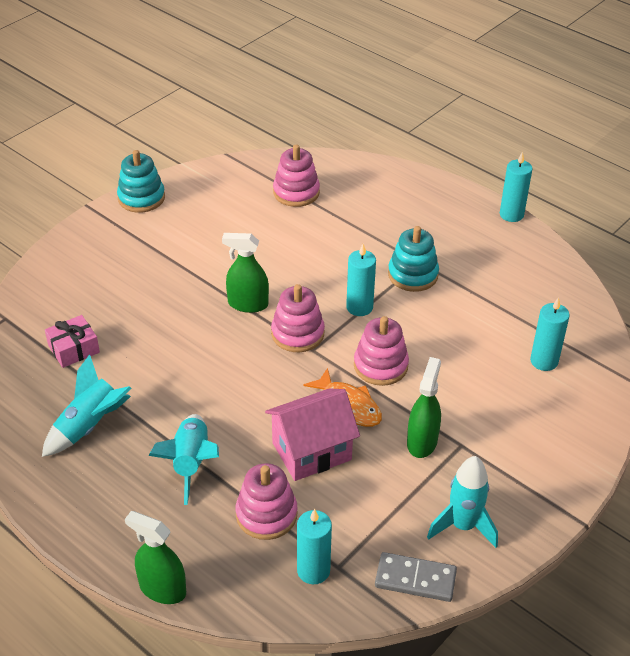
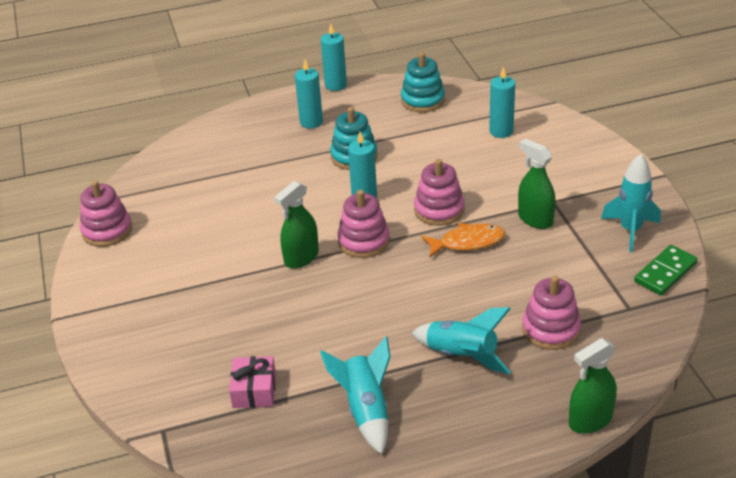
camera: 55 degrees left, 5 degrees down
(141, 198) = (89, 277): turquoise stacking toy -> turquoise stacking toy (422, 100)
(296, 192) = (189, 181): pink stacking toy -> pink stacking toy (107, 231)
(311, 451) = (501, 280): pink house -> none
(313, 570) = (625, 323): turquoise candle -> turquoise candle (311, 122)
(415, 579) = (665, 272): grey domino -> green domino

